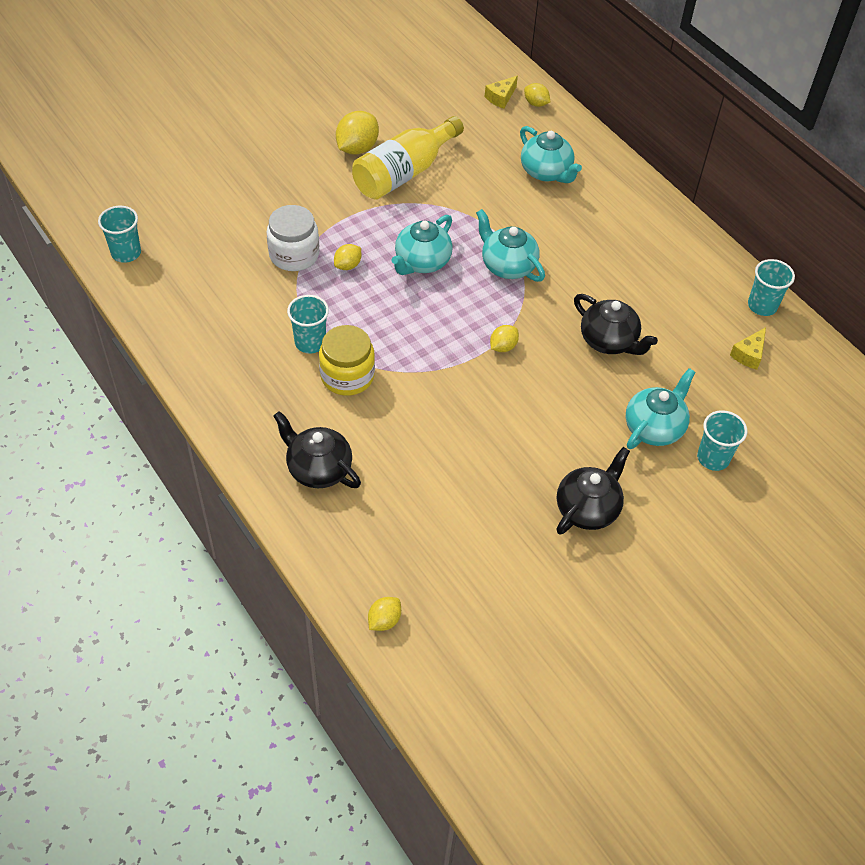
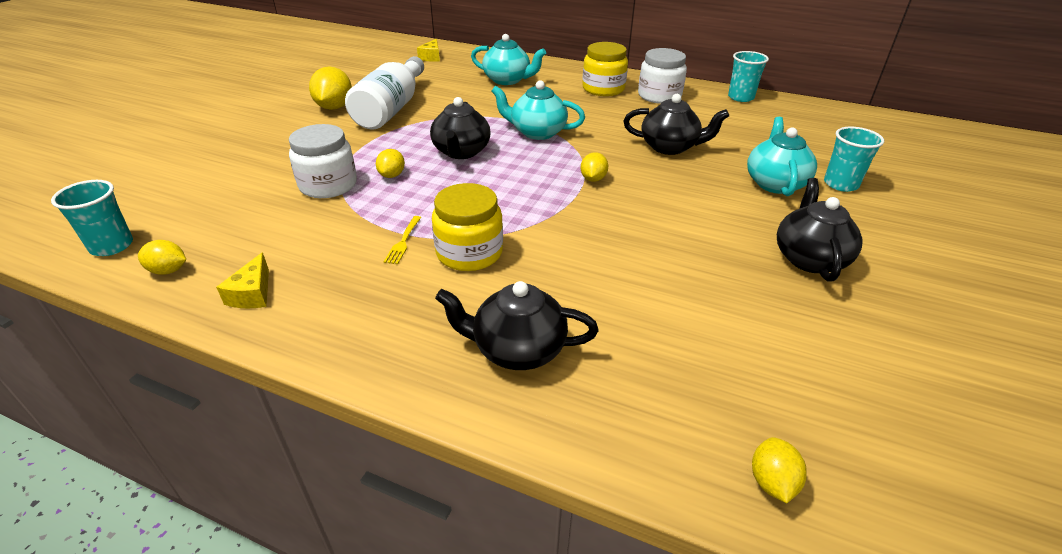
camera: 30 degrees left, 15 degrees down
(310, 342) = (403, 242): turquoise cup -> yellow fork
(404, 173) = (391, 109): yellow bottle -> white bottle
(422, 262) = (461, 152): turquoise teapot -> black teapot
(536, 103) = (461, 54): yellow lemon -> yellow lemon (168, 270)
(630, 228) = (603, 89): none -> yellow jar
(677, 265) = (659, 96): none -> white jar
(749, 354) = (771, 122): yellow cheese -> yellow cheese (252, 294)

